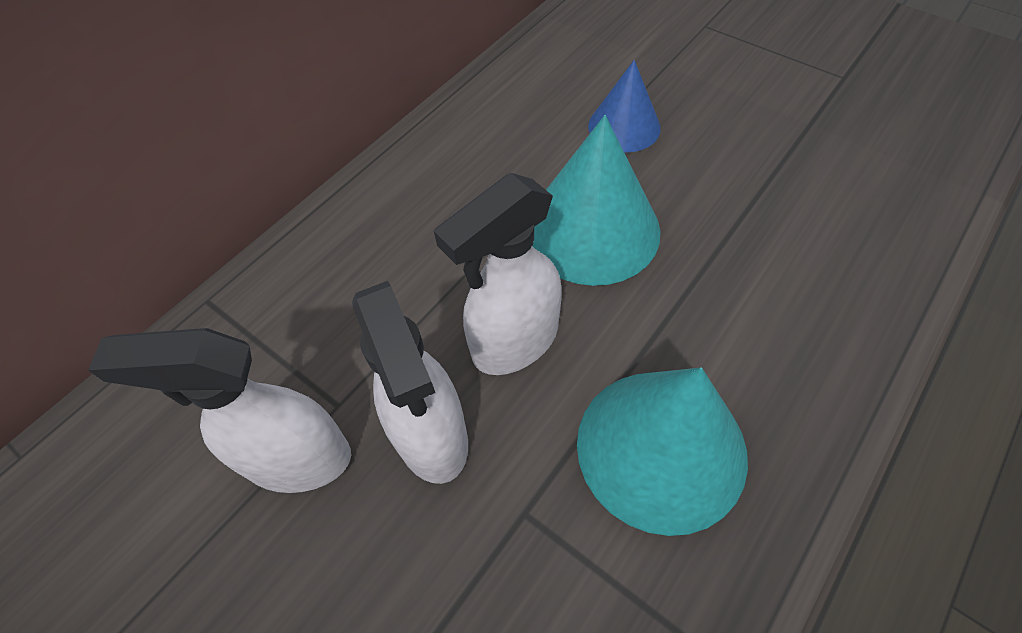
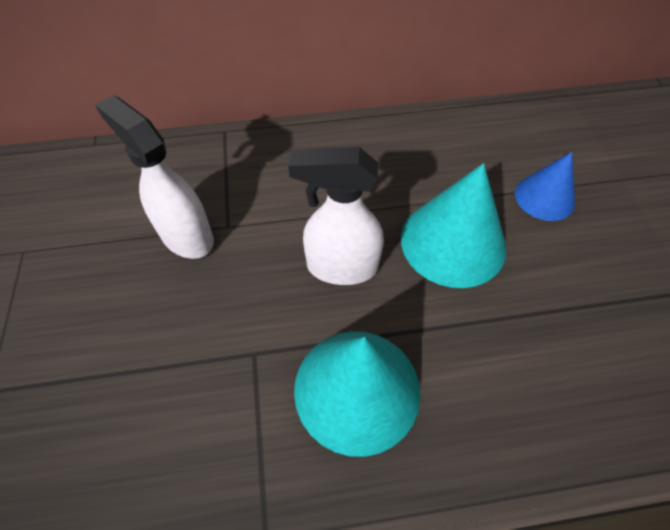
camera: 40 degrees right, 0 degrees up
(431, 436) = (252, 277): white spray bottle -> none

